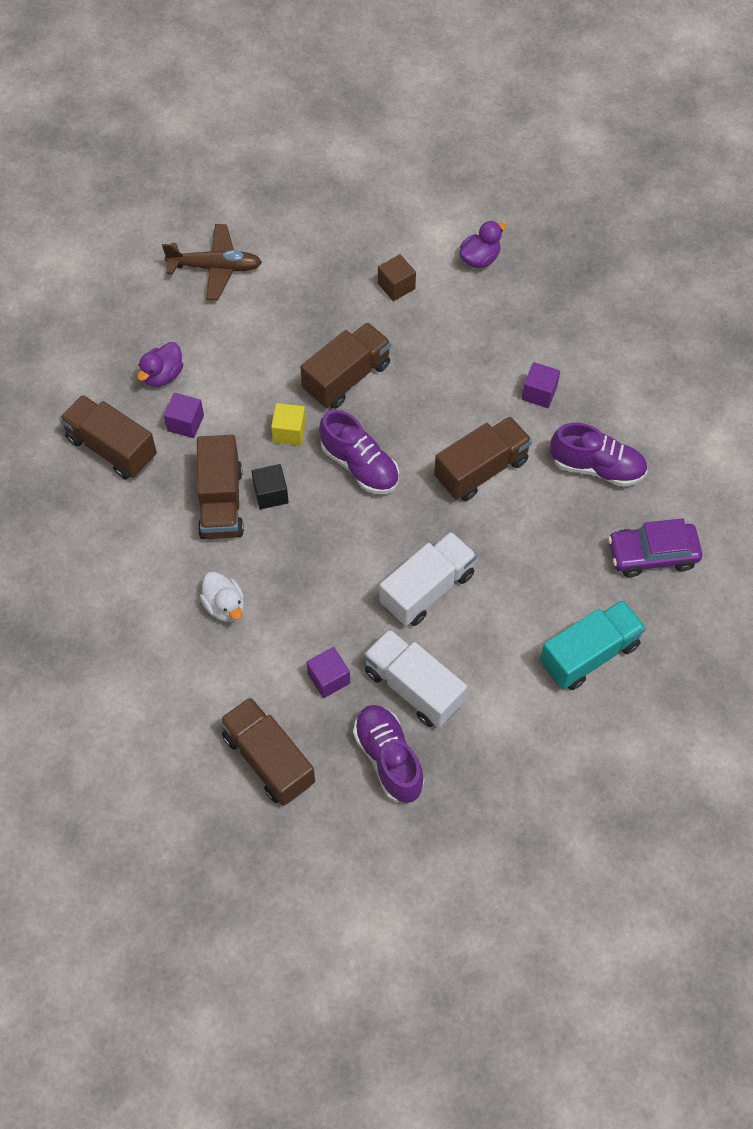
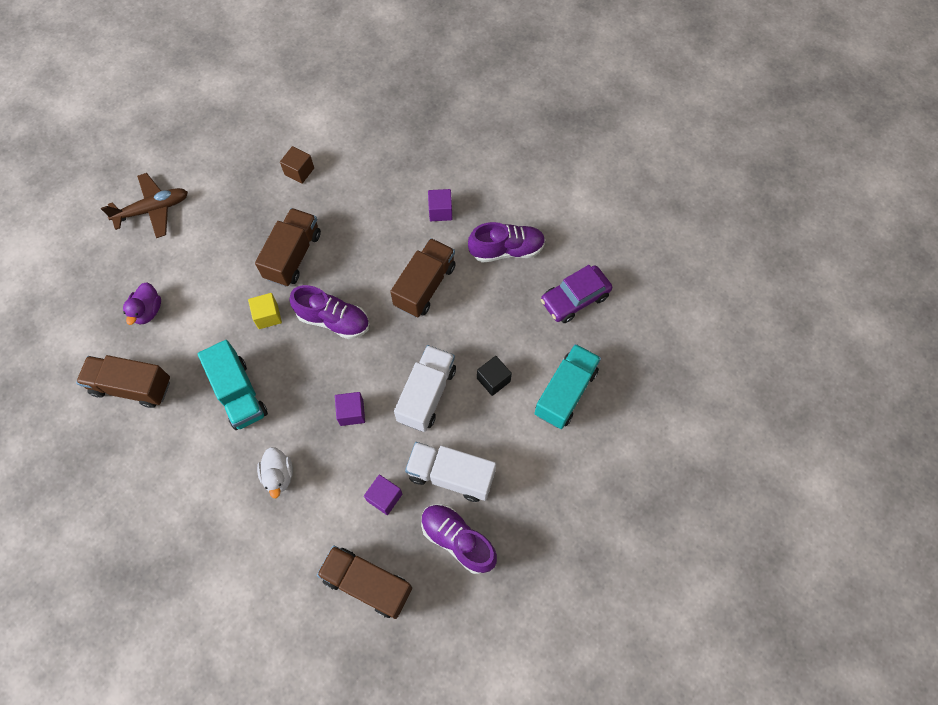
camera: 25 degrees left, 5 degrees up
(185, 423) = (183, 342): purple cube -> purple cube (351, 412)
(221, 502) = (239, 393): brown truck -> turquoise truck
(225, 606) = (278, 475): white duck -> white duck turned 45 degrees clockwise
(271, 494) = (275, 370): black cube -> black cube (493, 380)
(480, 259) = (352, 127): purple duck -> none

